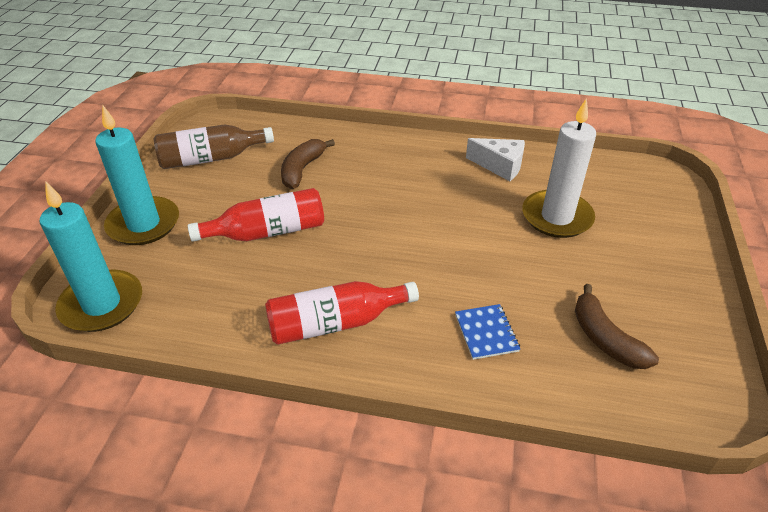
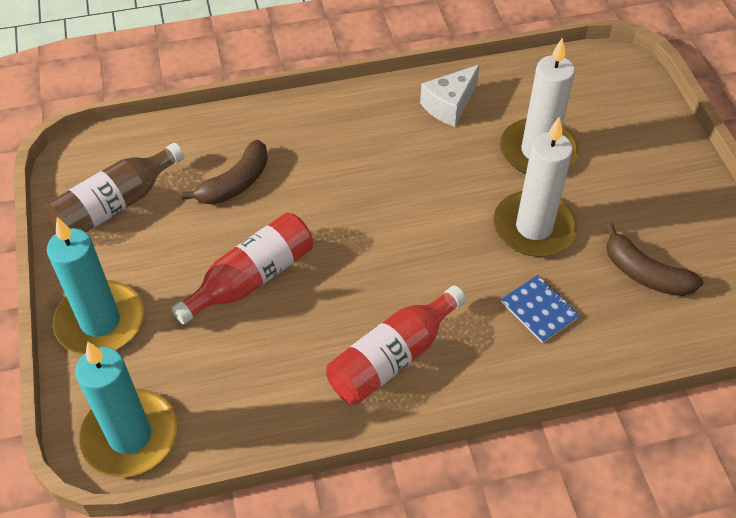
camera: 25 degrees left, 10 degrees up
(302, 169) = (235, 183): brown banana -> brown banana turned 135 degrees counterclockwise
(500, 166) = (449, 105): white cheese -> white cheese turned 135 degrees clockwise
(519, 269) = (534, 227): none -> white candle

